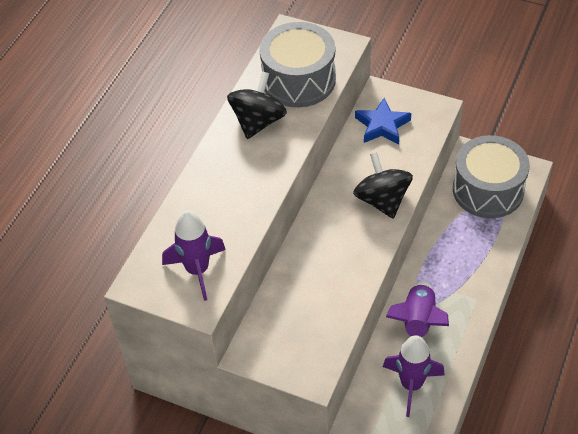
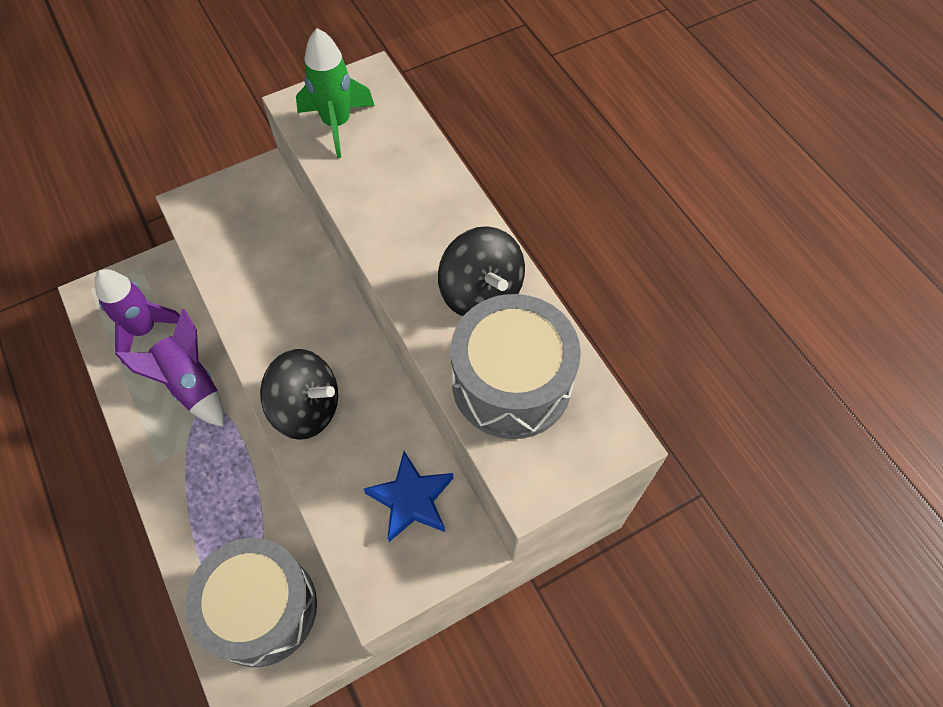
camera: 125 degrees right, 10 degrees up
(197, 270) = (337, 124): purple rocket -> green rocket

